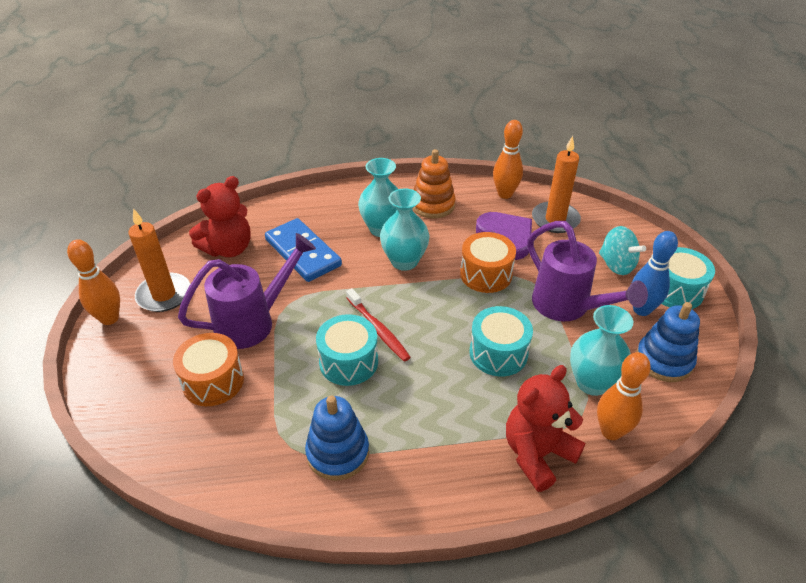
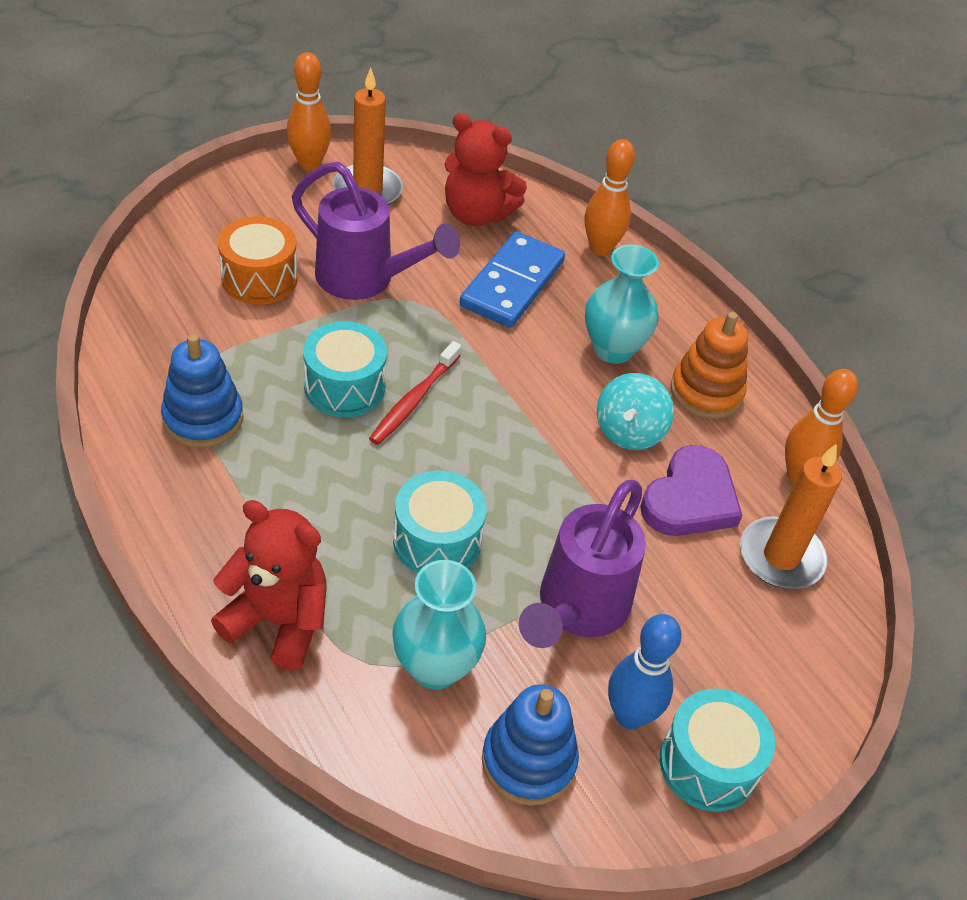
camera: 60 degrees right, 5 degrees up
(404, 261) = (560, 391): turquoise vase -> none
(486, 274) = (589, 492): orange drum -> none
(611, 431) = (352, 704): orange bowling pin -> orange bowling pin (600, 248)
(616, 265) = (720, 664): turquoise spinning top -> turquoise spinning top (629, 431)

